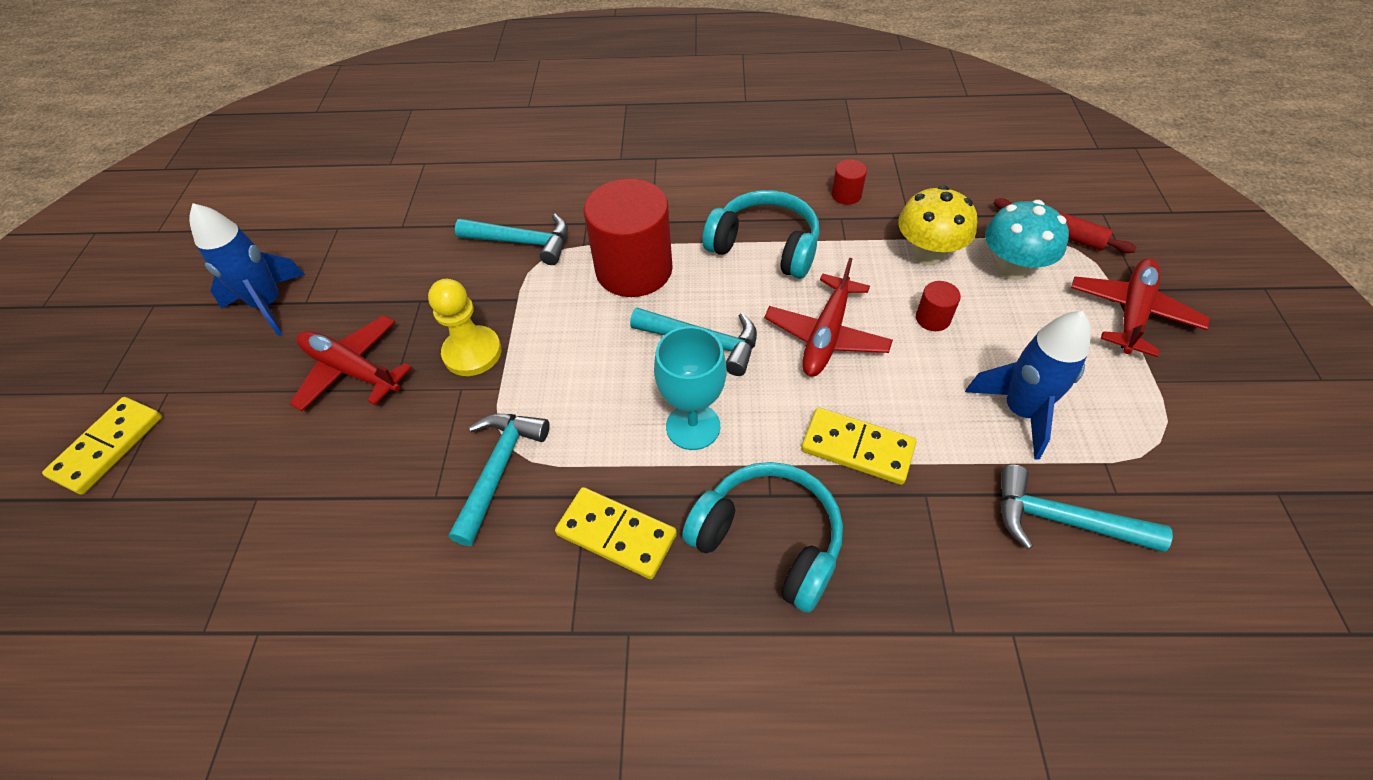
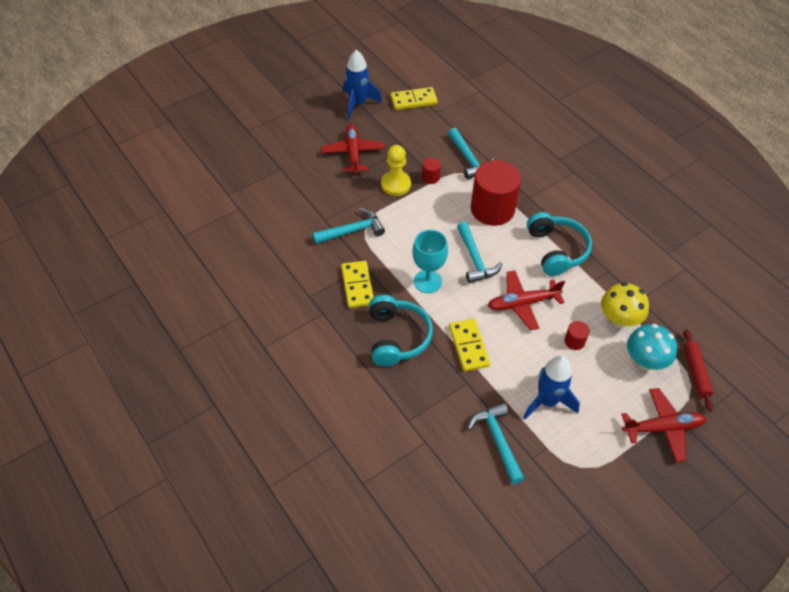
camera: 50 degrees right, 0 degrees up
(108, 447) = (263, 112): yellow domino -> yellow domino (413, 100)
(846, 195) = (628, 264): red cylinder -> red cylinder (430, 177)

